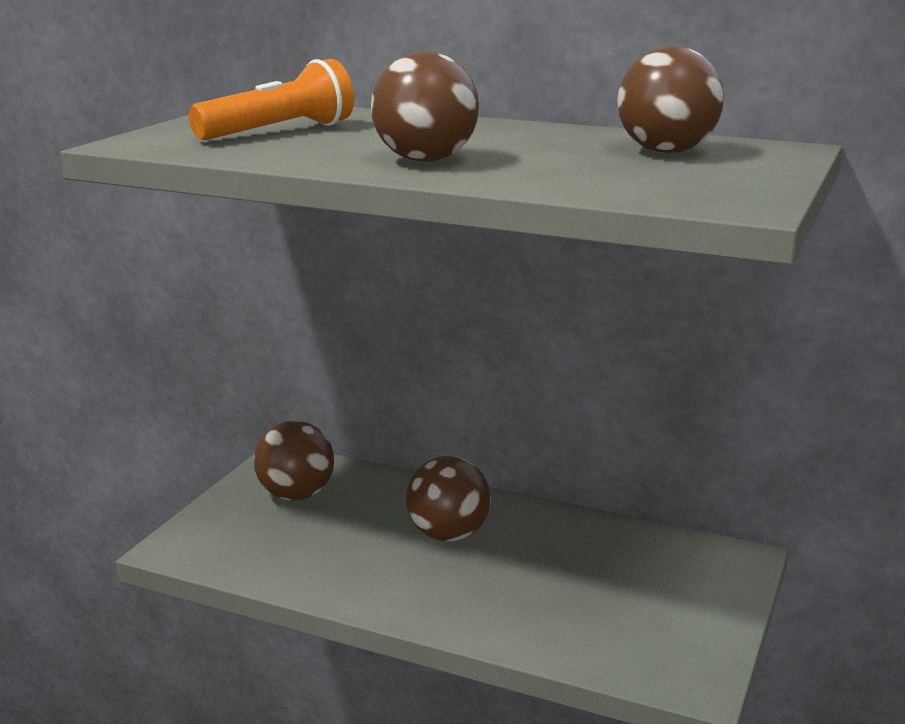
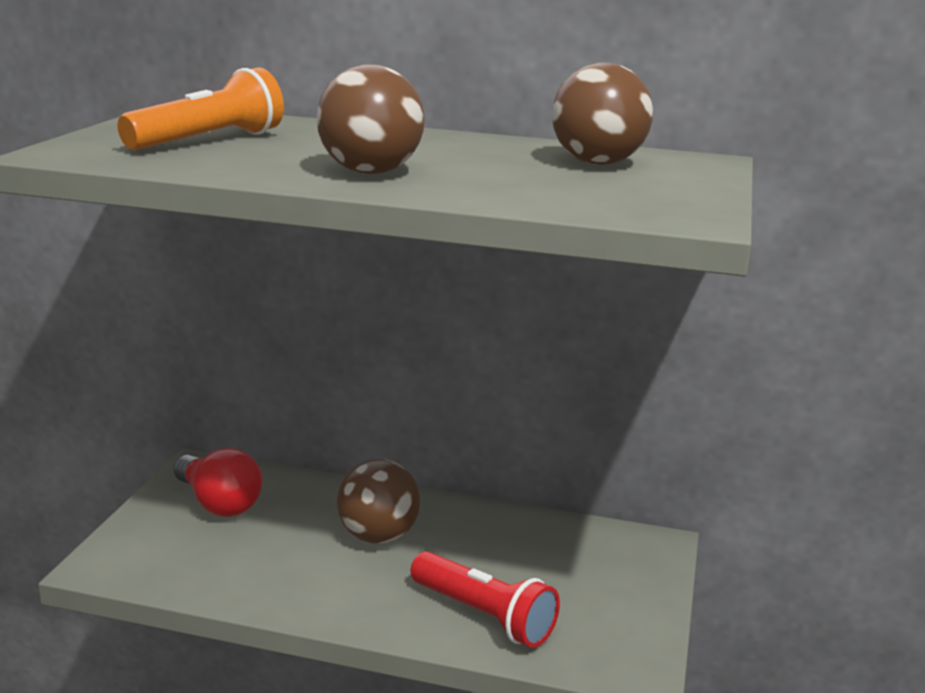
camera: 10 degrees left, 0 degrees up
(296, 495) = (218, 503): brown ball -> red light bulb
(542, 618) = (483, 616): none -> red flashlight

